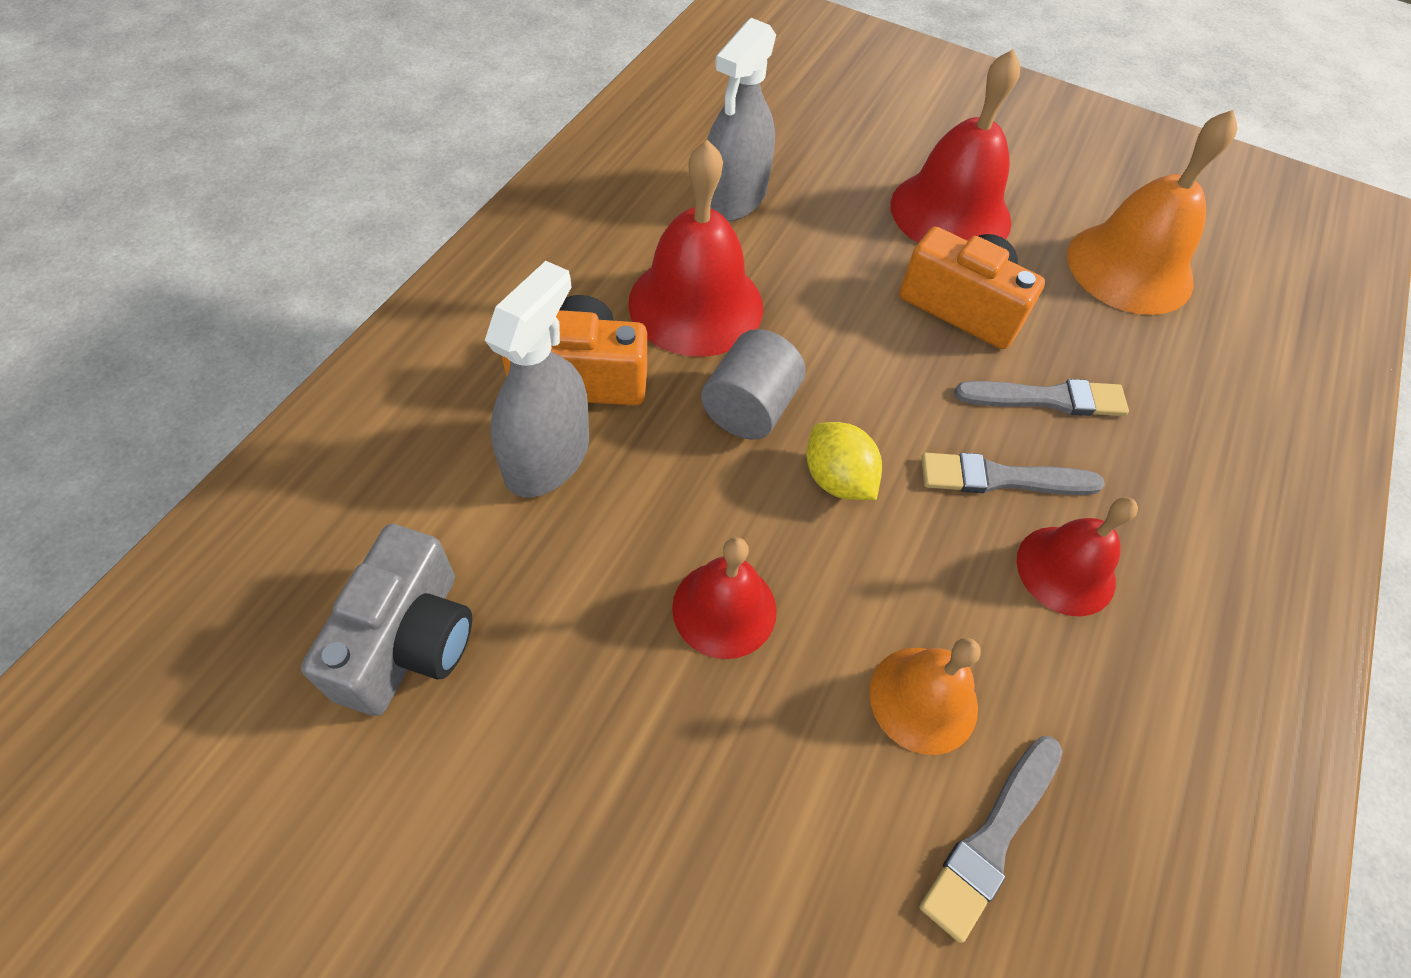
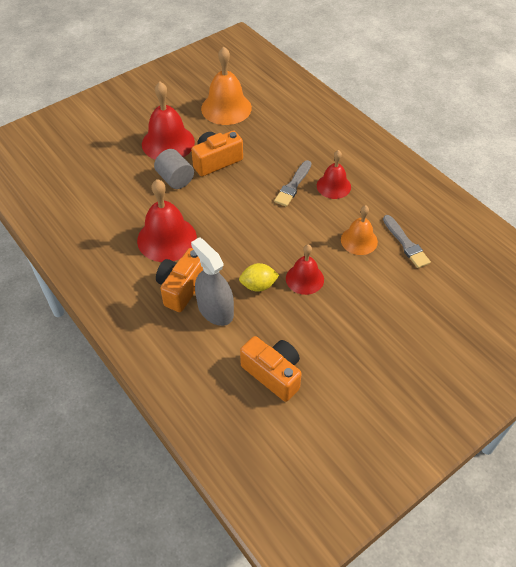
camera: 60 degrees left, 5 degrees down
(409, 641) = (273, 374): grey camera -> orange camera
(734, 197) = (115, 205): grey spray bottle -> none
(749, 408) = (227, 241): grey cylinder -> grey cylinder (175, 179)
(837, 479) = (270, 228): yellow lemon -> yellow lemon (258, 285)
(1047, 399) = (269, 158): grey brush -> none

